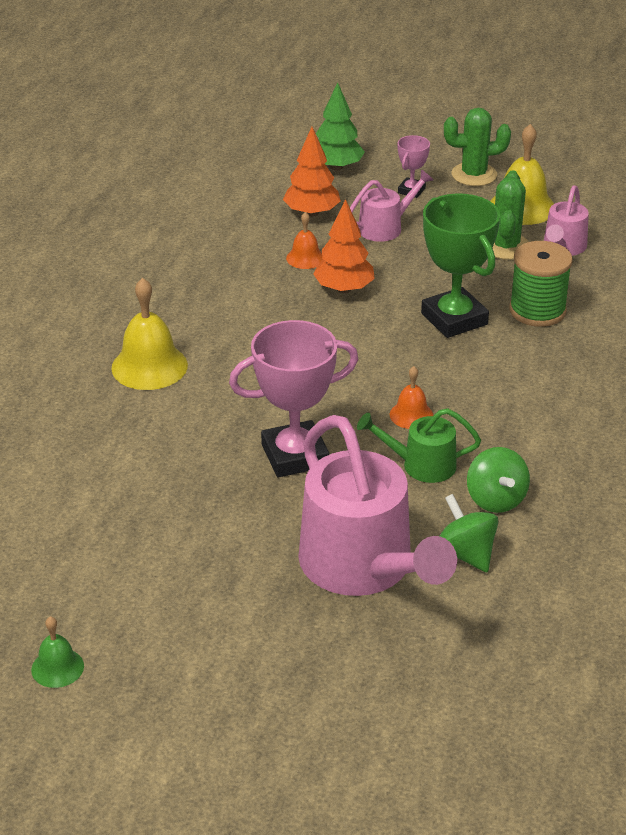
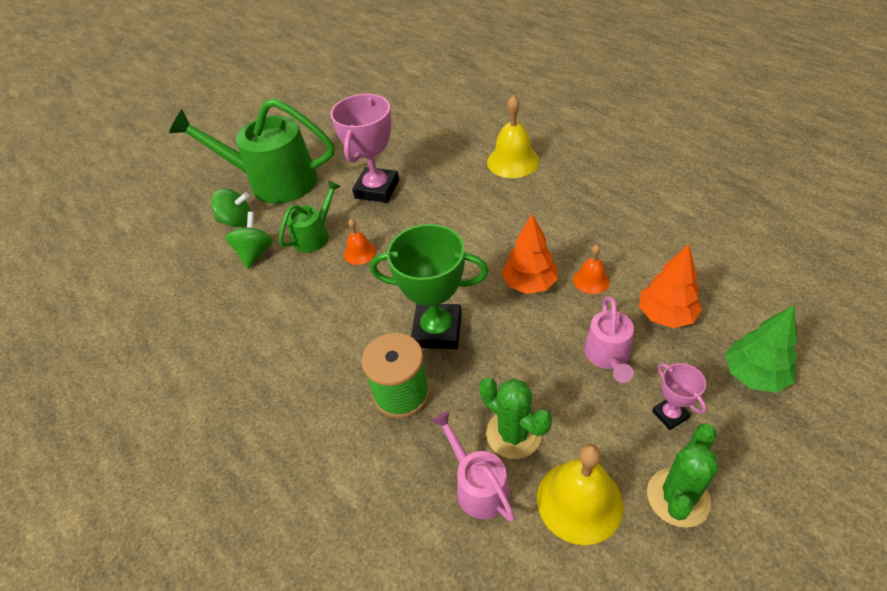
camera: 130 degrees right, 10 degrees up
(57, 667) = (327, 83): green bell -> none
(364, 568) = (273, 181): pink watering can -> green watering can
(496, 499) = (255, 253): green spinning top -> green spinning top turned 75 degrees clockwise

